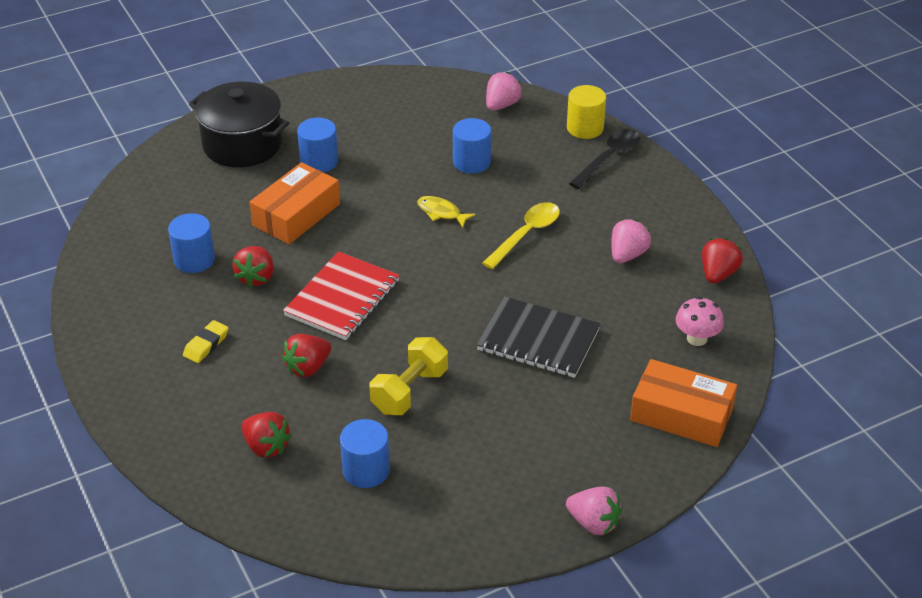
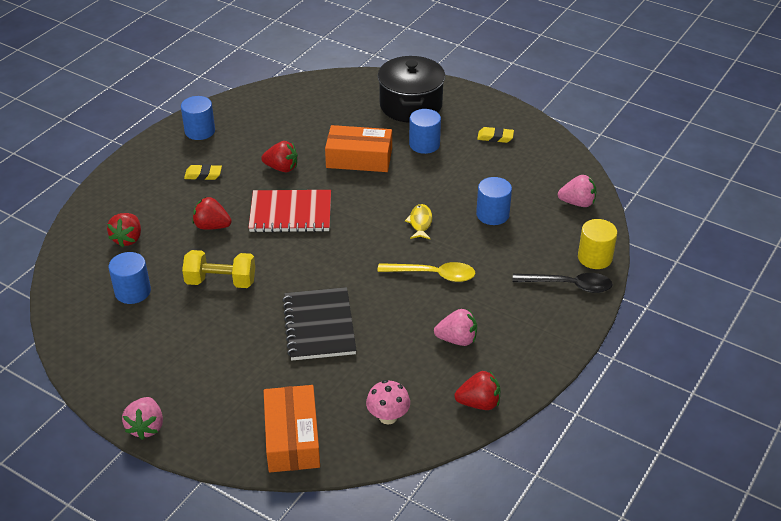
camera: 60 degrees right, 0 degrees up
(194, 260) = (278, 136): blue cylinder -> blue cylinder (200, 131)
(256, 277) = (282, 168): red strawberry -> red strawberry turned 150 degrees counterclockwise
(355, 112) = (495, 137): none -> yellow eraser

